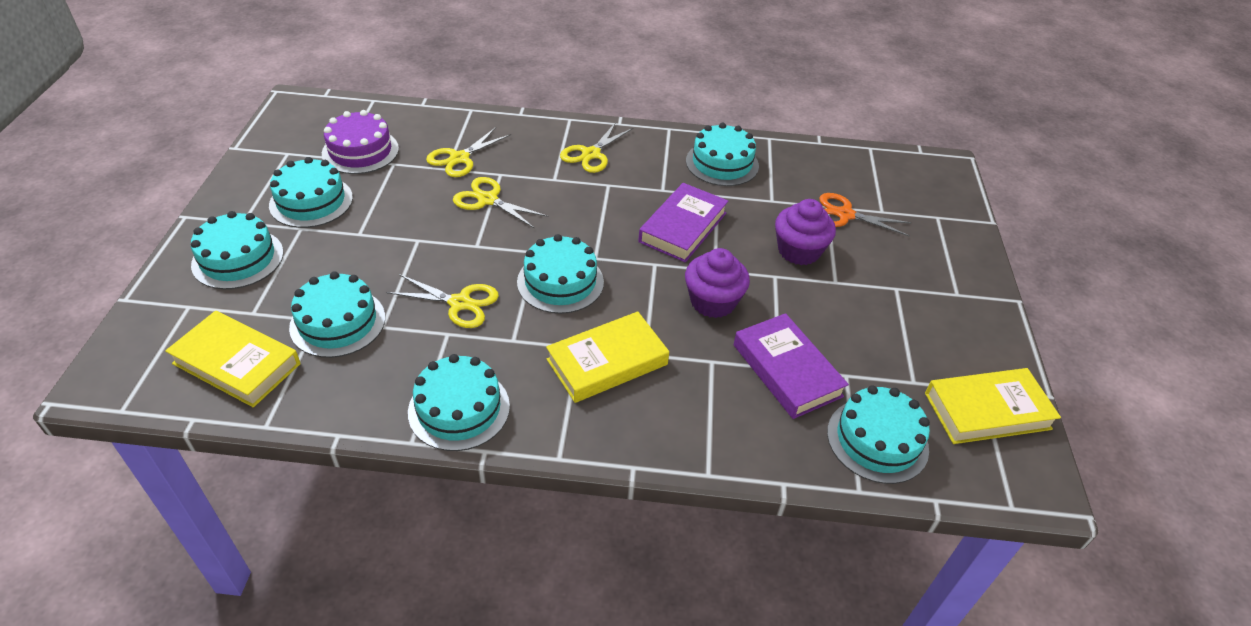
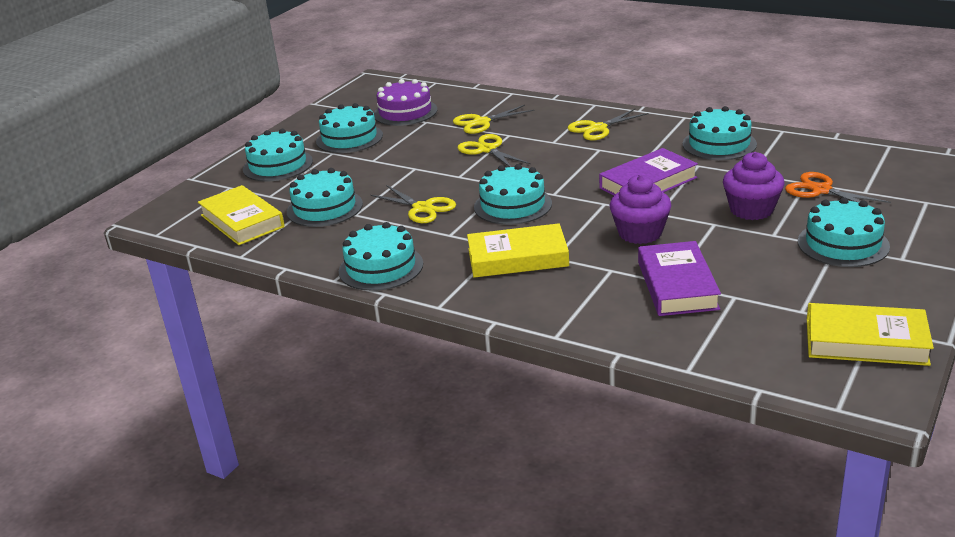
camera: 30 degrees right, 15 degrees down
(877, 440) = (731, 342): turquoise cake -> turquoise cake (843, 244)

